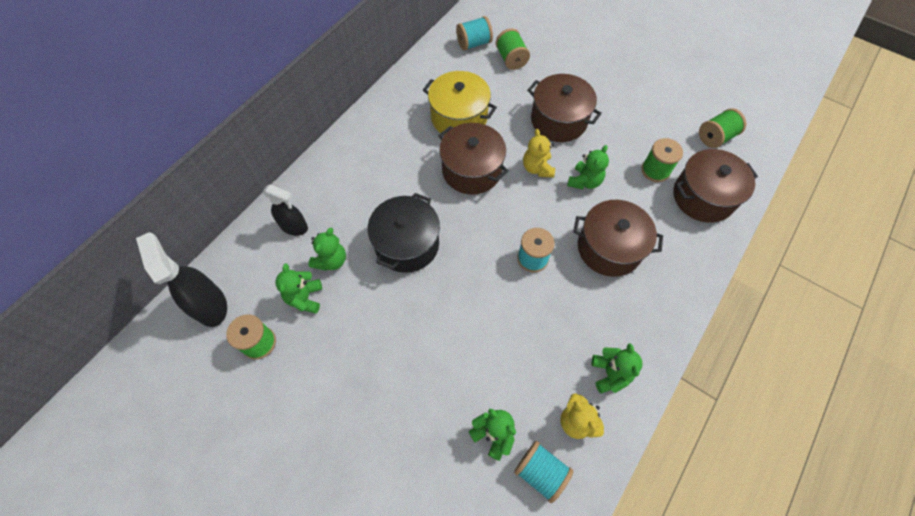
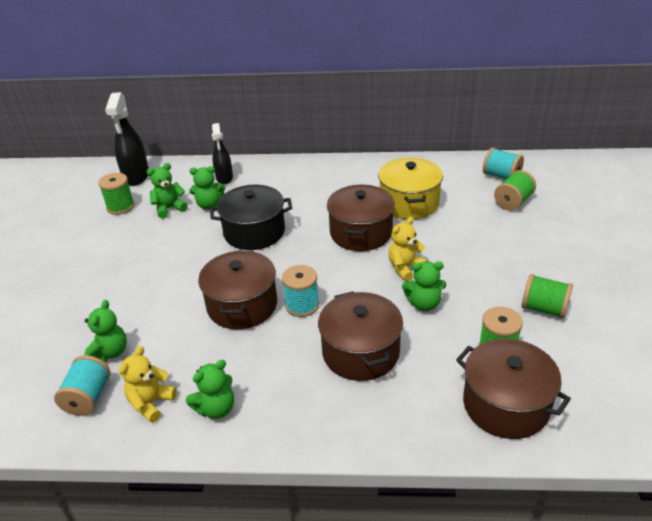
camera: 60 degrees right, 25 degrees down
(210, 305) = (136, 176): black spray bottle -> black spray bottle turned 150 degrees clockwise
(558, 120) = (478, 258): brown pot -> brown pot (242, 305)
(715, 137) = (609, 385): green spool -> green spool (544, 308)

